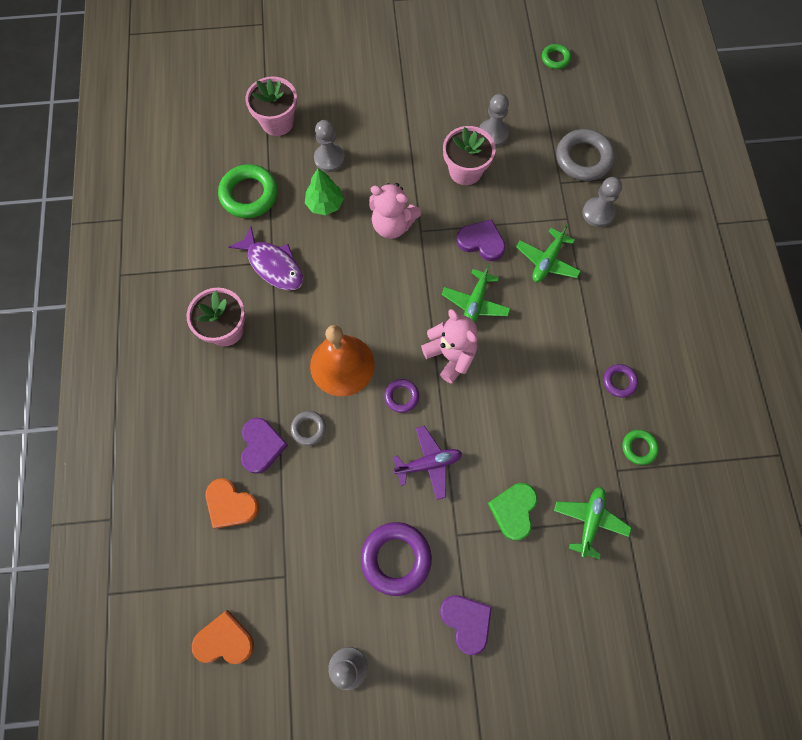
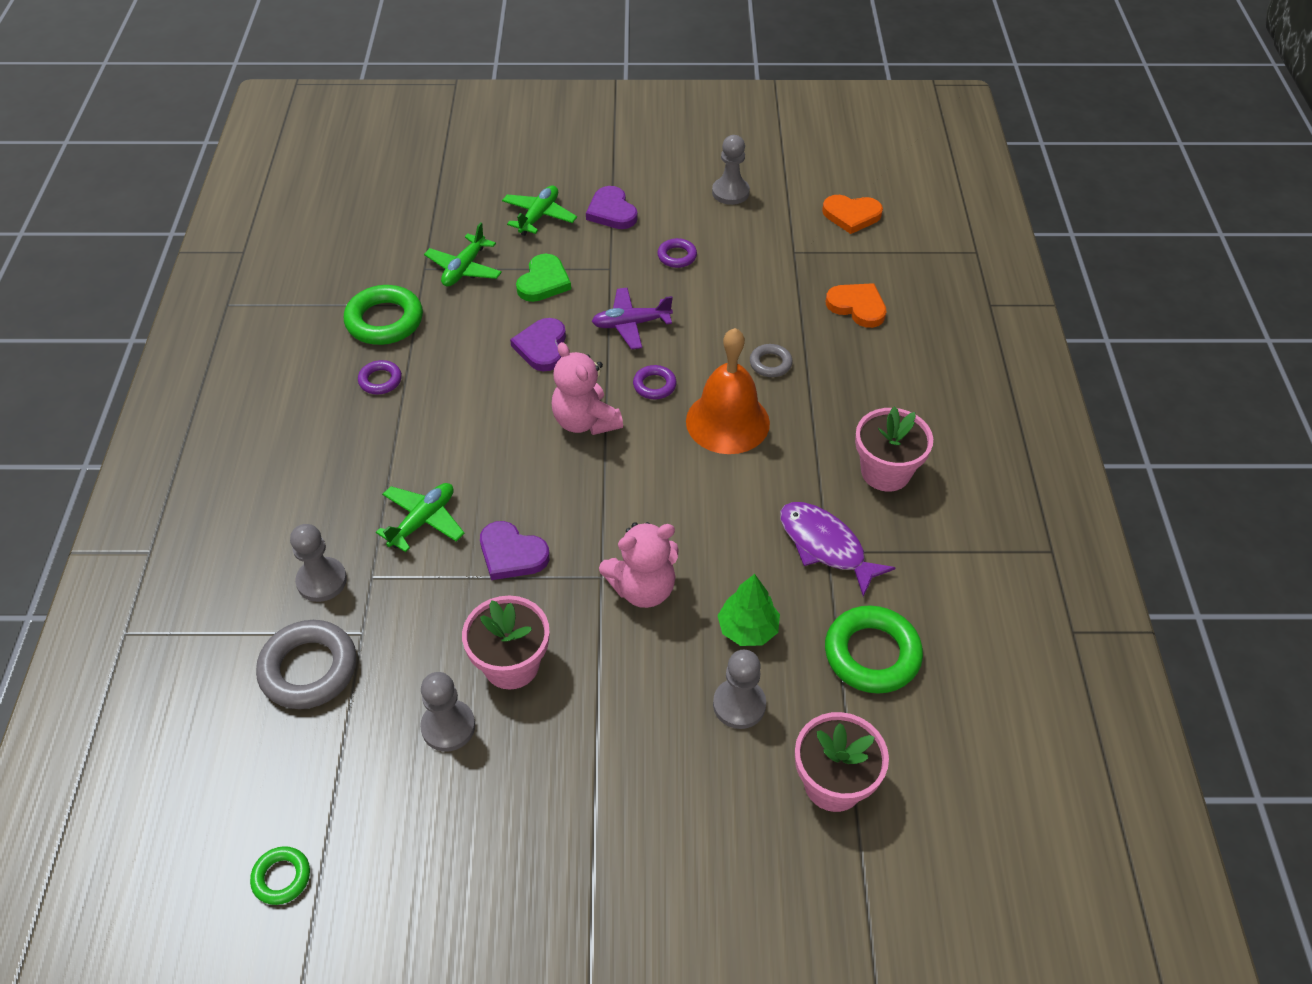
camera: 175 degrees left, 20 degrees down
(261, 446) = (826, 352): purple heart -> purple heart (542, 347)
(392, 225) = (643, 588): pink teddy bear -> pink teddy bear turned 135 degrees clockwise
(396, 558) = (677, 256): purple ring -> purple ring, size x0.53
(475, 303) = (540, 477): green plane -> green plane (539, 216)
(639, 448) = (384, 321): green ring -> green ring, size x1.88

